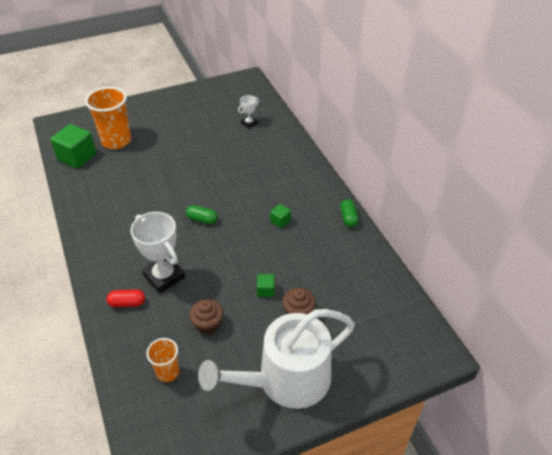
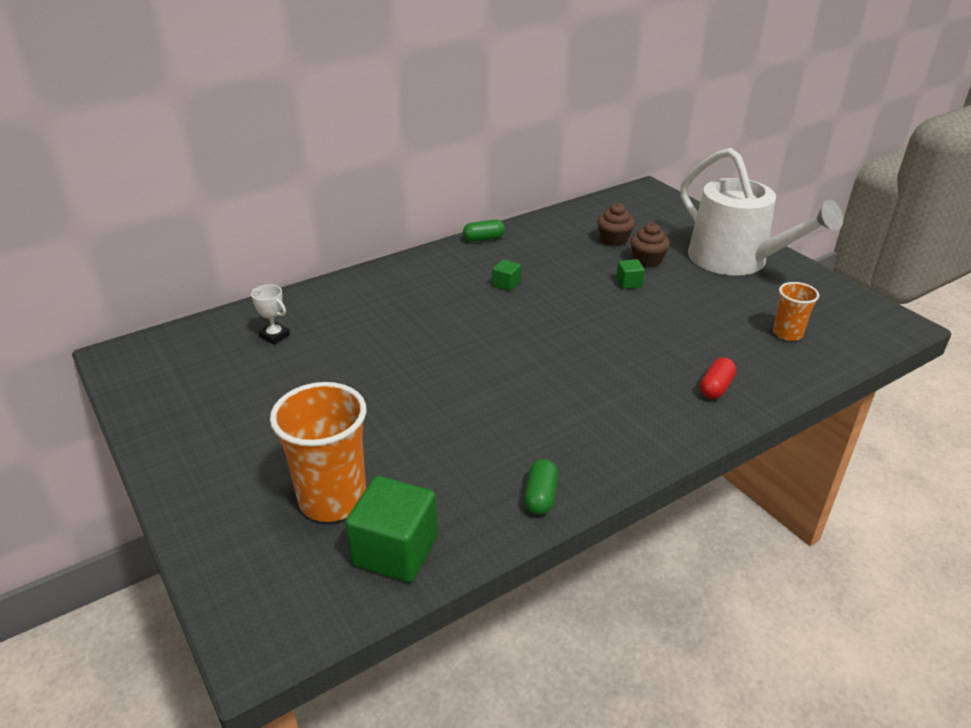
camera: 100 degrees left, 10 degrees down
(127, 303) = (715, 387): red capsule -> red capsule turned 45 degrees clockwise
(164, 276) = (652, 364): white trophy -> none
(202, 219) = (527, 349): green capsule -> green capsule (540, 496)
(207, 324) = (703, 316): brown cupcake -> brown cupcake (614, 240)

